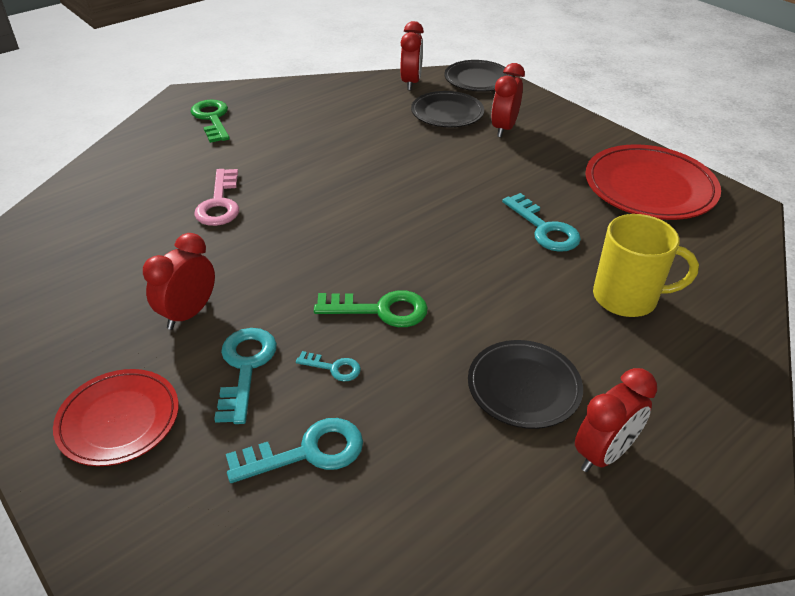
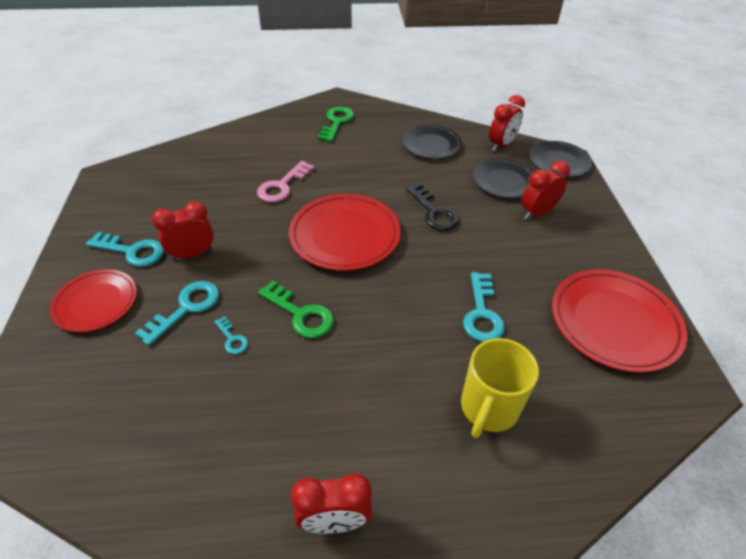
camera: 35 degrees right, 5 degrees up
(307, 452) = (161, 387): turquoise key -> turquoise key (132, 251)
(345, 221) = (345, 235): none -> red plate
(411, 164) = (434, 212): none -> black key
(524, 387) = (334, 430): black plate -> black plate (431, 145)
(627, 298) = (488, 408): yellow mug -> yellow mug turned 75 degrees clockwise

